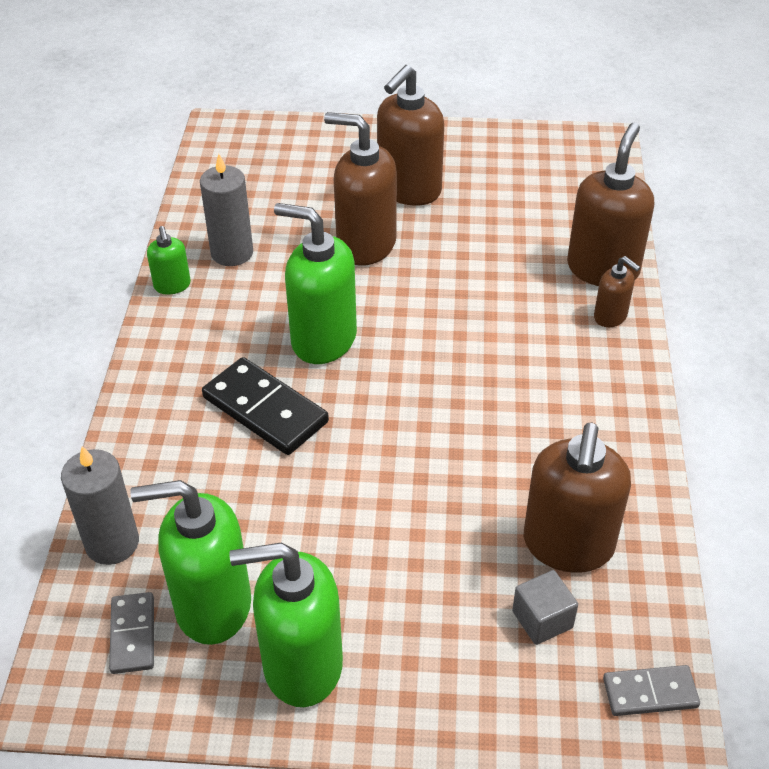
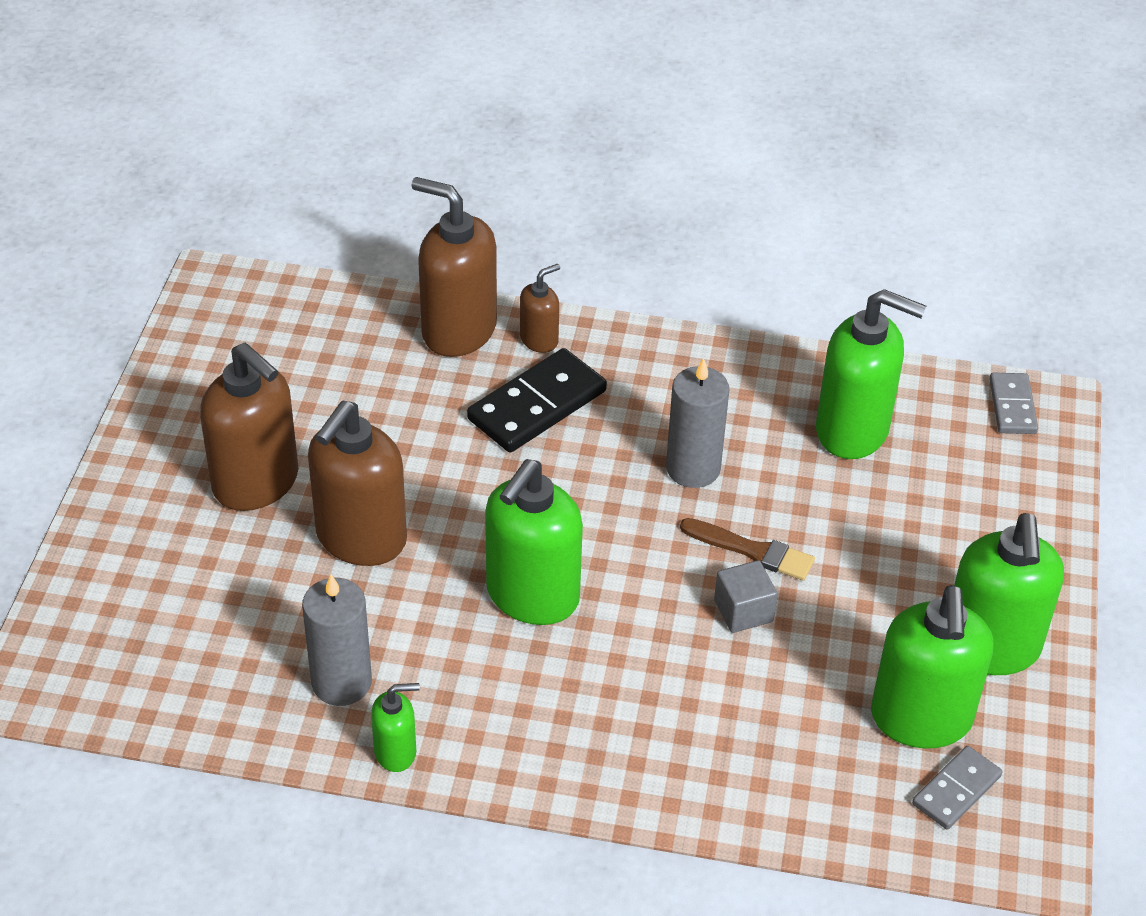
camera: 85 degrees left, 0 degrees up
(112, 543) = (834, 812): grey candle -> grey candle (693, 468)
(132, 635) = (956, 790): grey domino -> grey domino turned 45 degrees counterclockwise
(265, 410) = (643, 660): black domino -> black domino (537, 405)
(395, 474) = (752, 551): none -> brown brush
(542, 619) = (937, 463): grey cube -> grey cube (743, 611)
(568, 545) = (853, 430): brown soap dispenser -> green soap dispenser

